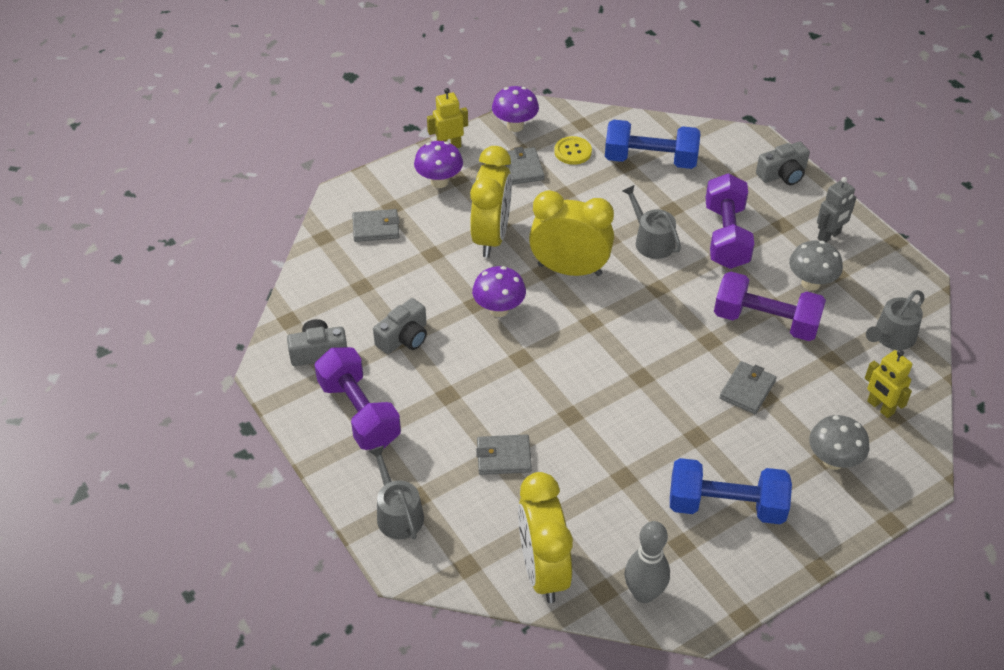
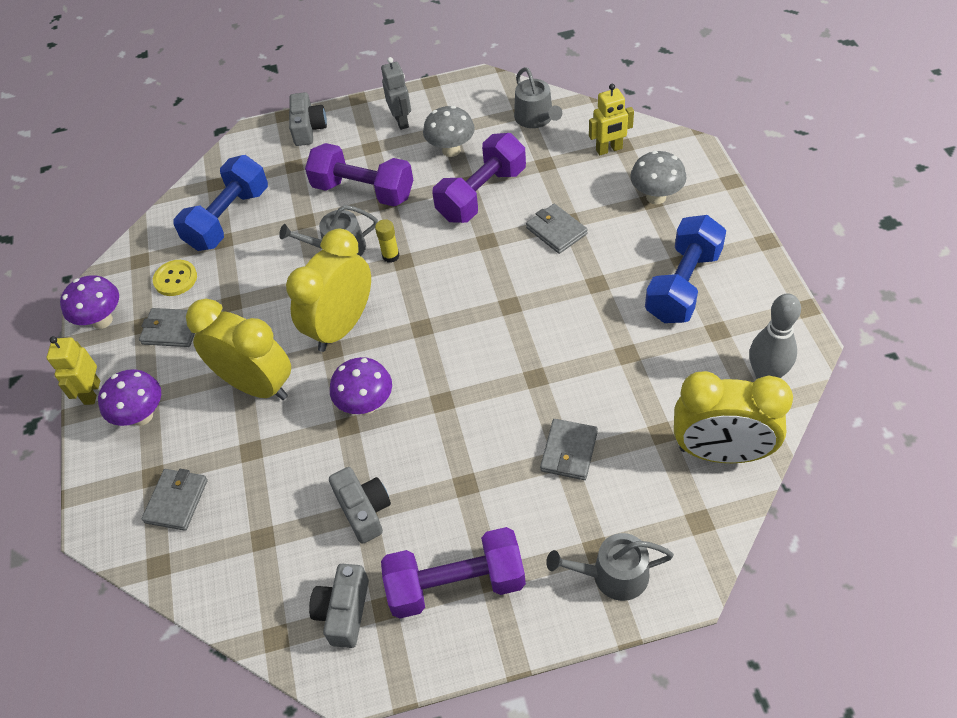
camera: 65 degrees left, 5 degrees up
(659, 278) = (391, 256): none -> yellow glue stick

